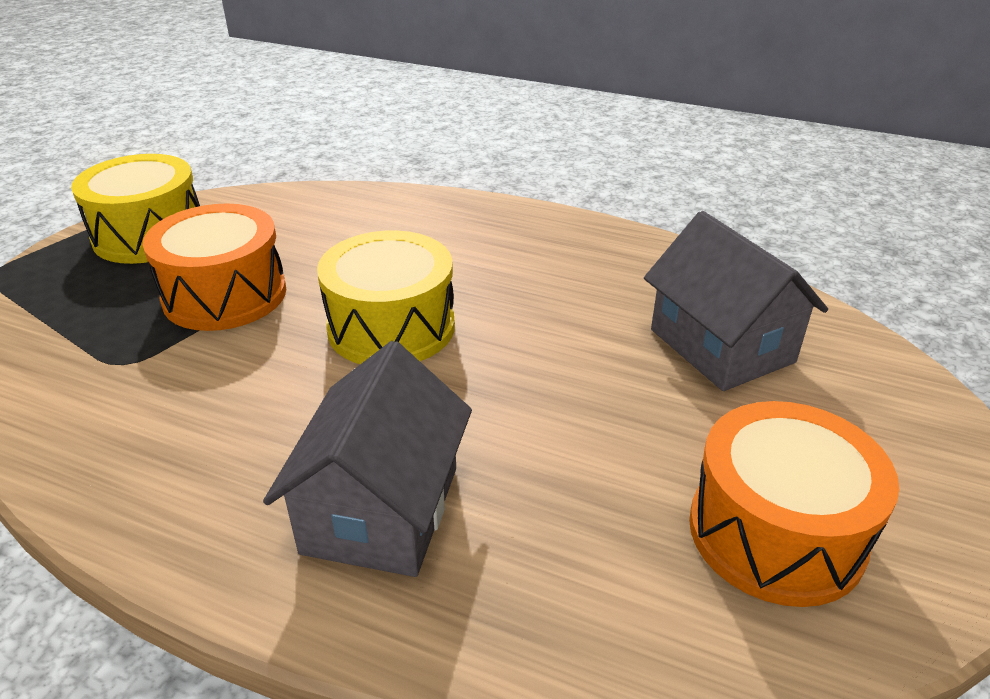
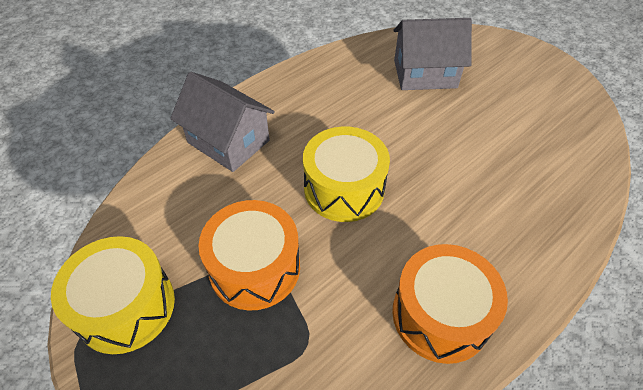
camera: 65 degrees left, 15 degrees up
(381, 509) = (495, 234): grey house -> grey house (228, 141)
(776, 532) = (544, 112): orange drum -> orange drum (440, 315)

